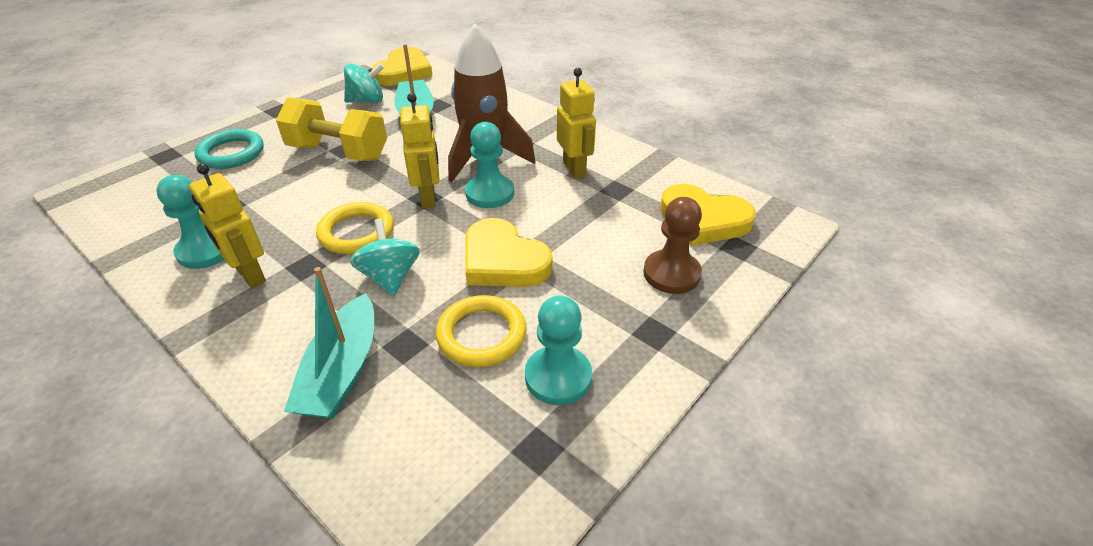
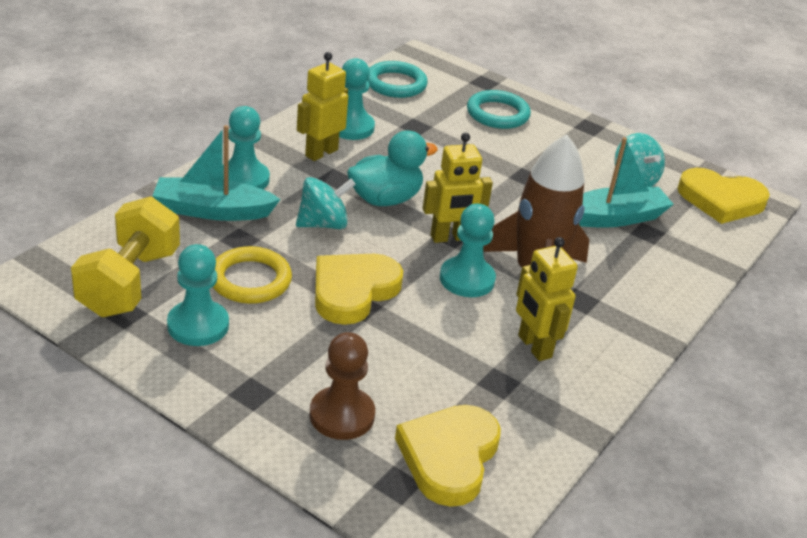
camera: 80 degrees right, 5 degrees down
(130, 212) = (395, 84): none -> turquoise ring
(282, 343) = (243, 179): none -> turquoise pawn
(338, 152) = (518, 173): yellow dumbbell -> yellow dumbbell (129, 283)
(356, 232) = (385, 199): yellow ring -> turquoise duck
(574, 169) = (534, 347): yellow robot -> yellow robot turned 90 degrees clockwise

